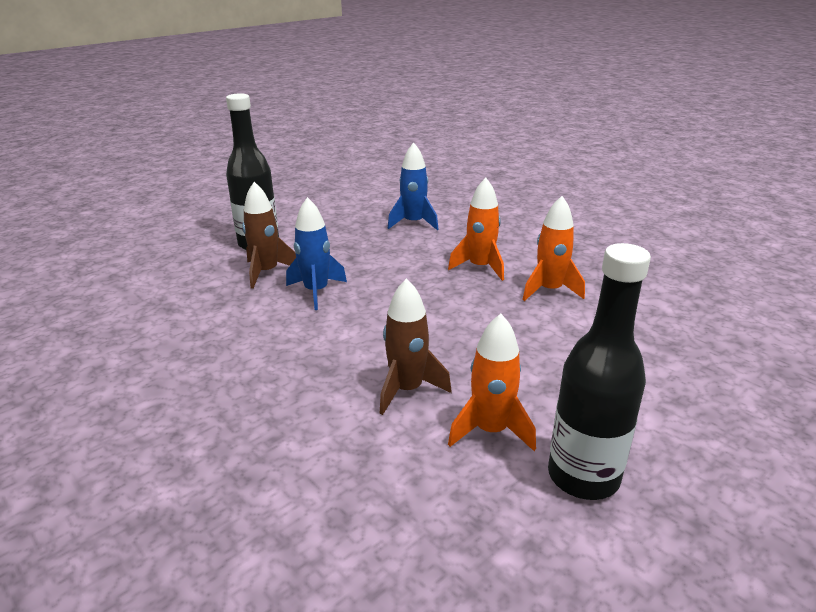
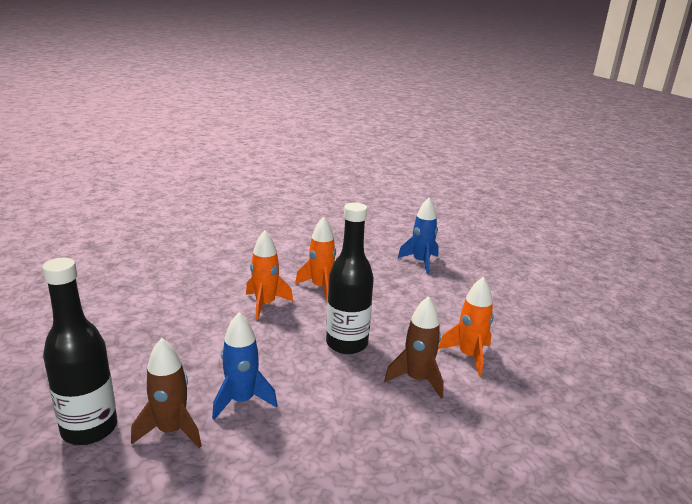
camera: 75 degrees left, 5 degrees down
(413, 223) = (149, 314): blue rocket -> blue rocket (420, 262)
(583, 476) = (512, 337): black bottle -> black bottle (347, 344)

